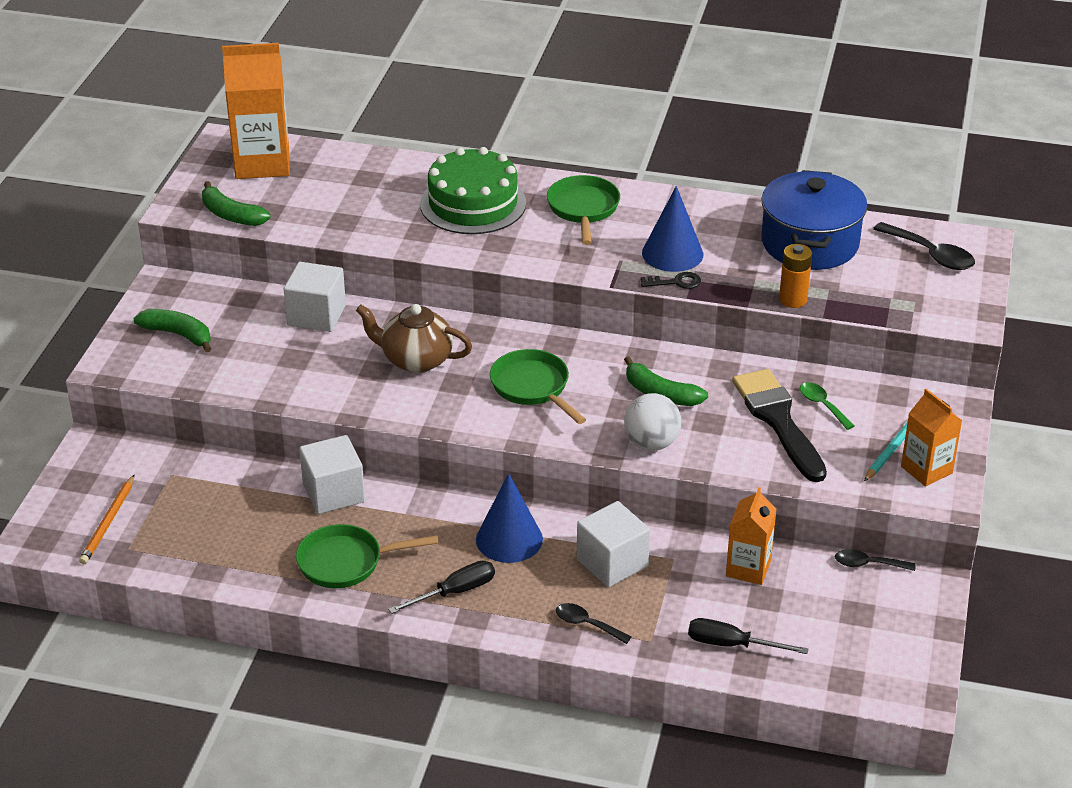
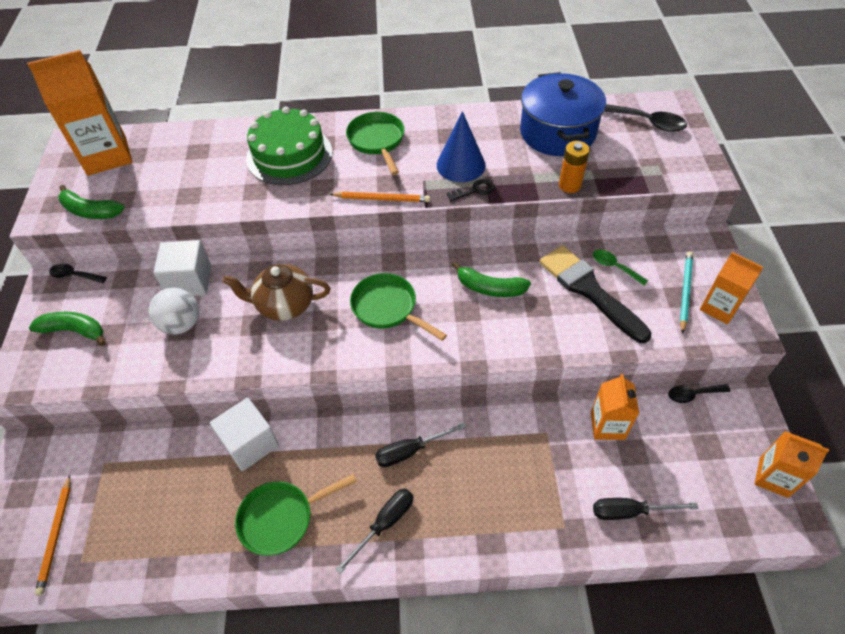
camera: 15 degrees left, 15 degrees up
(509, 539) = (410, 451): blue cone -> black screwdriver
(563, 268) = (382, 199): none -> orange pencil
(586, 624) = (506, 526): black spoon -> black spoon (74, 276)
(612, 563) = (501, 451): white cube -> none
(651, 443) = (502, 339): white ball -> white ball (182, 324)
(917, 655) = (773, 477): none -> orange carton

